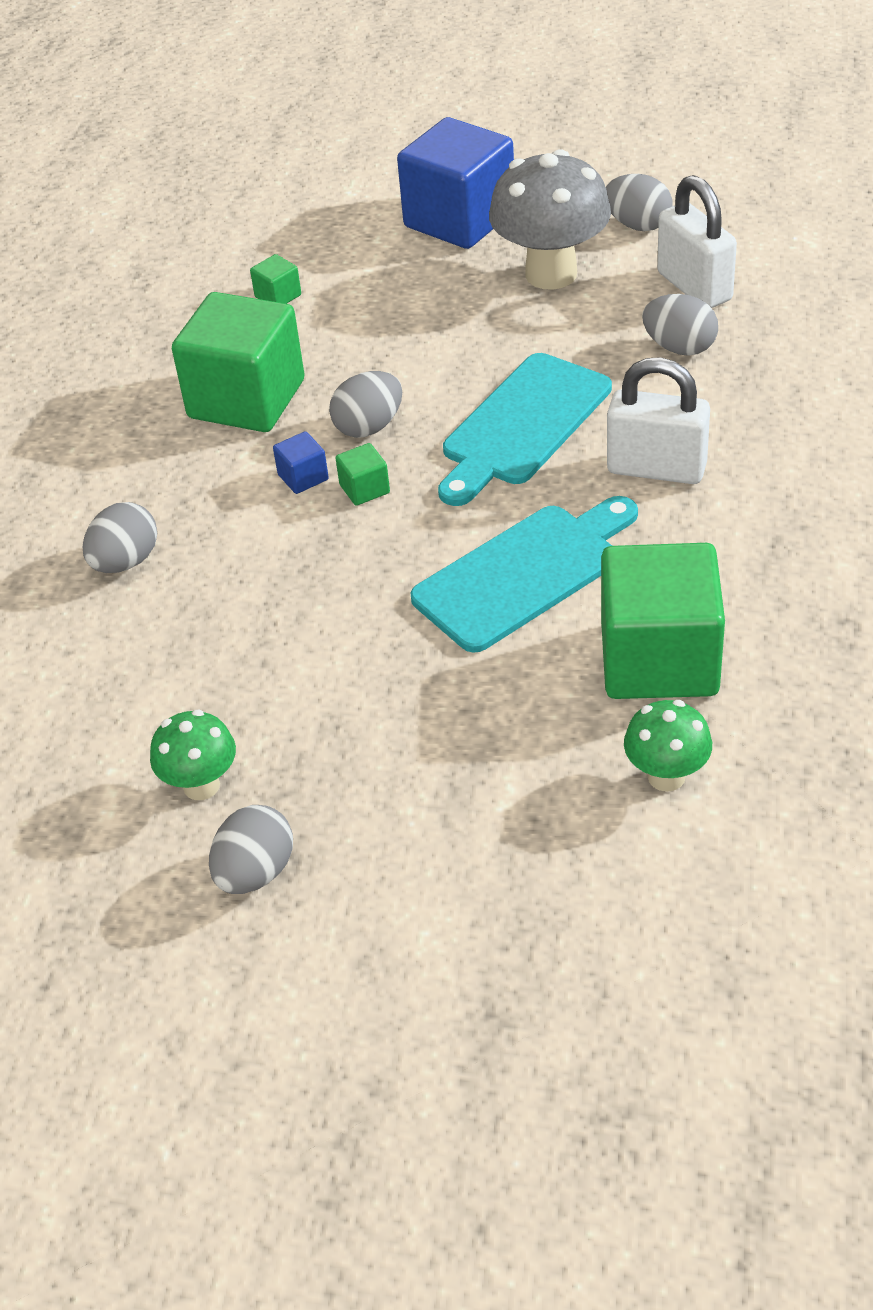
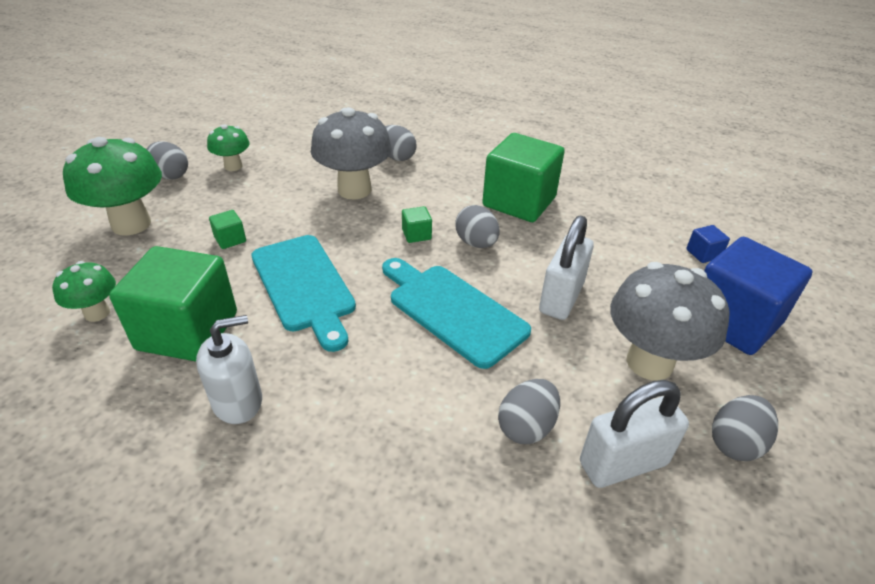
camera: 95 degrees right, 5 degrees down
(252, 588) = (354, 190): none -> grey mushroom
(278, 296) = (627, 223): green cube -> green cube (230, 239)
(303, 477) = (437, 214): blue cube -> blue cube (703, 254)
(437, 851) = (131, 224): none -> green mushroom
(656, 469) = (373, 373): white padlock -> white padlock (561, 298)
(749, 566) = (238, 401): none -> white soap dispenser

